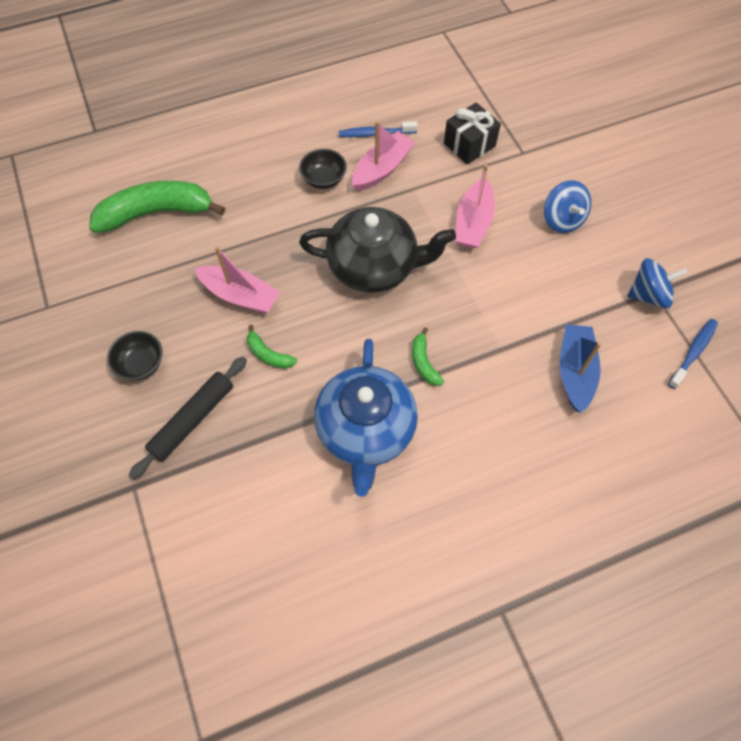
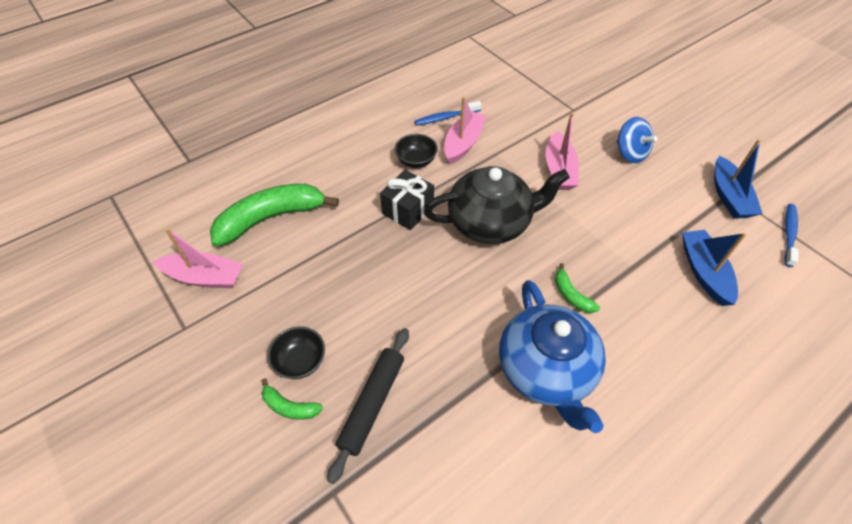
camera: 15 degrees left, 10 degrees down
(240, 295) = (377, 274): pink boat -> pink boat (205, 277)
(268, 354) = (424, 321): green banana -> green banana (289, 406)
(469, 145) = (528, 112): black gift -> black gift (408, 210)
(648, 295) = (729, 196): blue spinning top -> blue boat

